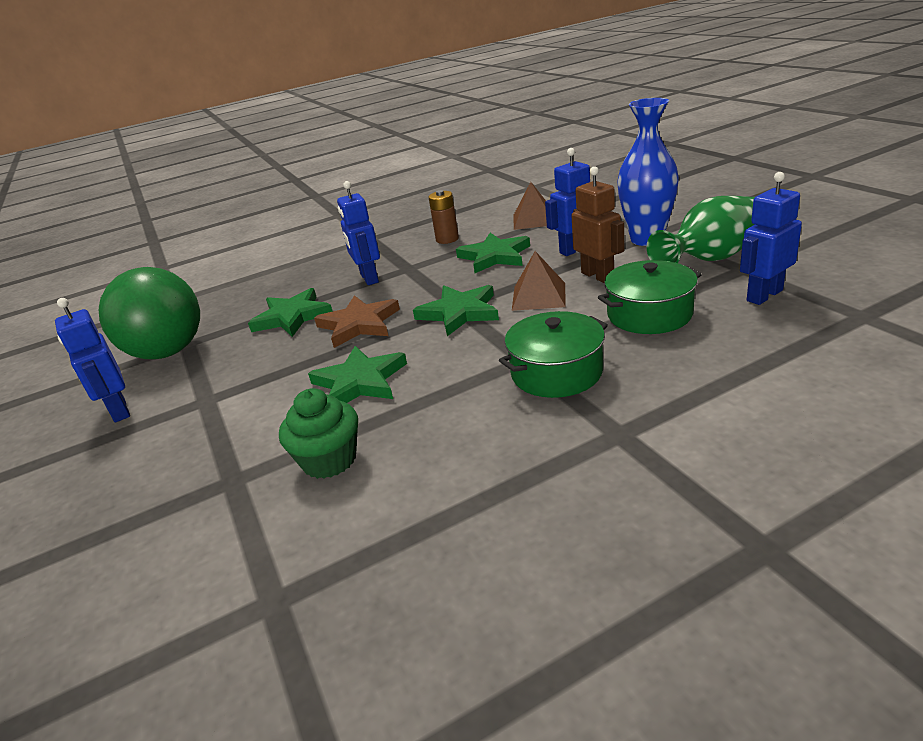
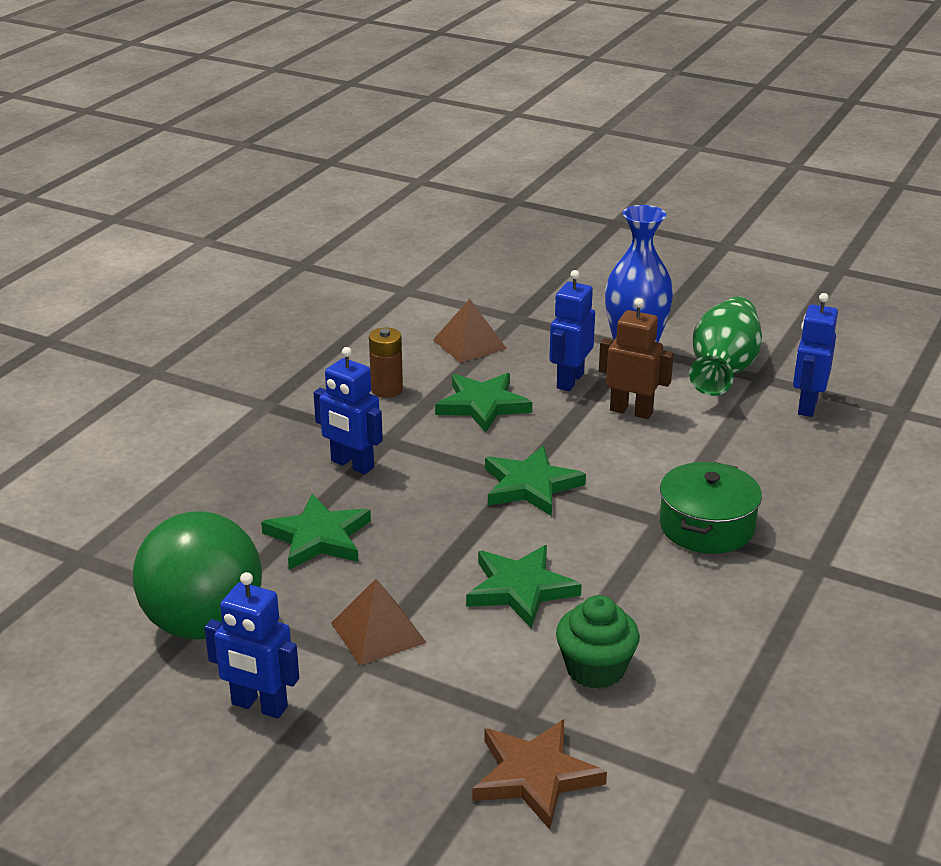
camera: 40 degrees left, 0 degrees up
(359, 324) = (426, 526): brown star -> brown star (535, 776)
(539, 296) = (596, 448): brown pyramid -> brown pyramid (378, 632)
(649, 314) = (727, 446): green pot -> none

